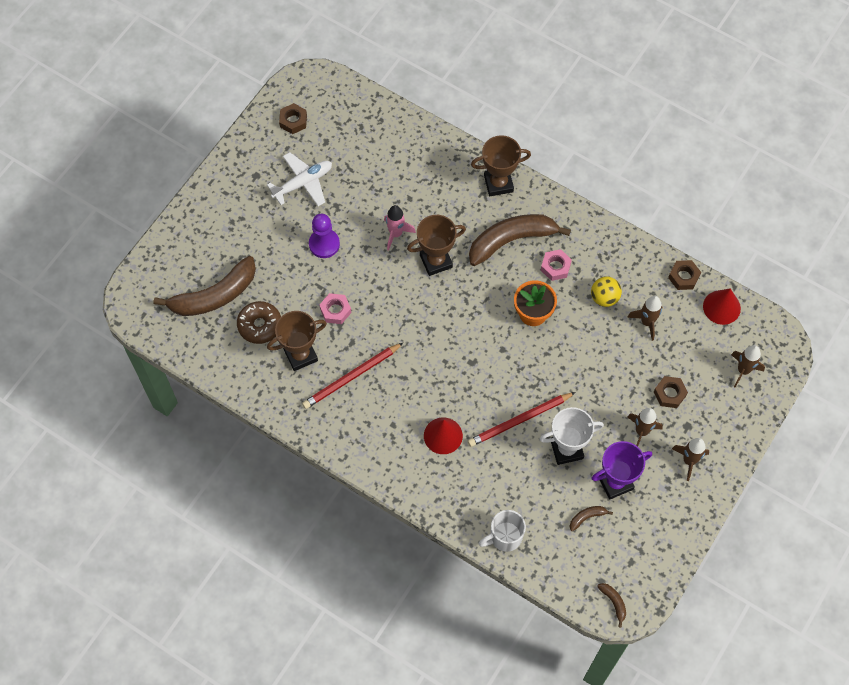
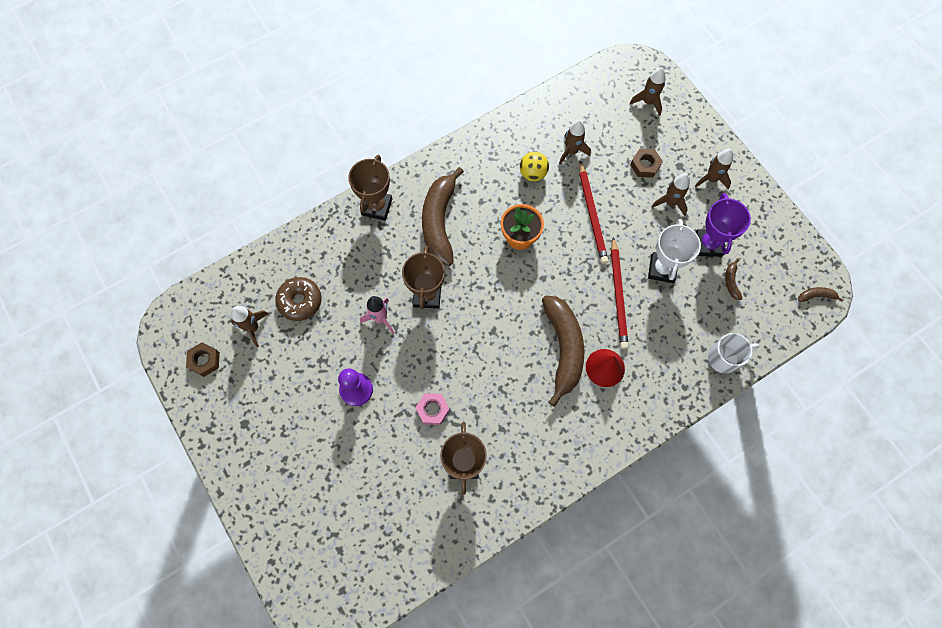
camera: 65 degrees left, 5 degrees up
(214, 296) = (357, 524): brown banana -> brown banana (563, 348)
(260, 325) = (412, 491): brown donut -> brown donut (300, 301)
(303, 183) = (278, 381): white plane -> none
(338, 142) = (253, 328): none -> brown rocket
(351, 377) = (509, 425): red pencil -> red pencil (592, 214)
(504, 537) = (724, 358): white mug -> white mug turned 105 degrees counterclockwise
(555, 267) = (484, 198): pink nut -> none
(683, 277) = (543, 105): brown nut -> none
(721, 307) = (584, 90): red cone -> none

